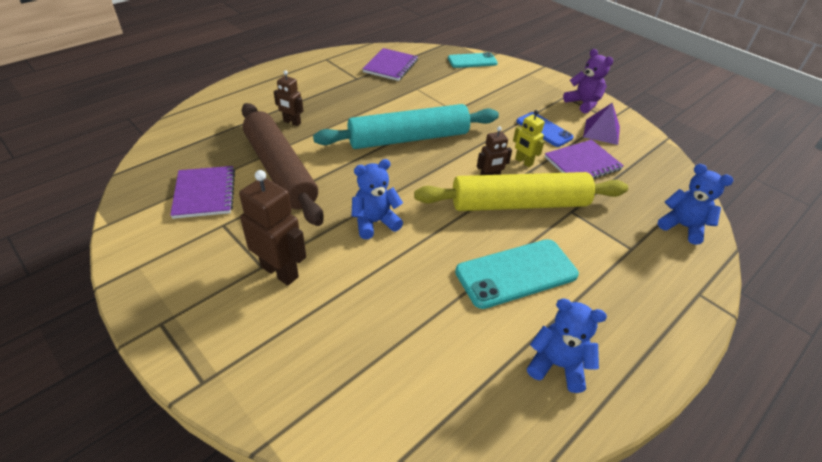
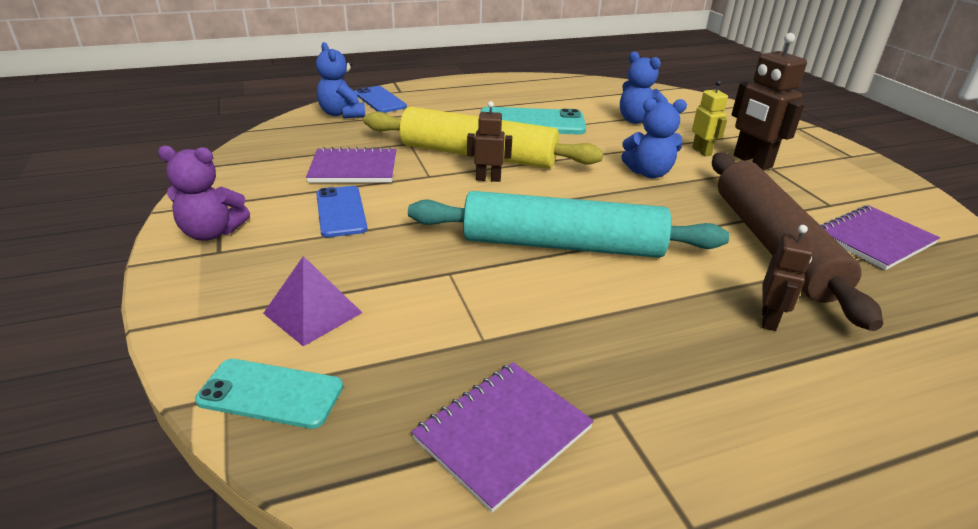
camera: 155 degrees left, 10 degrees down
(205, 193) = (874, 239): purple notebook -> purple notebook turned 45 degrees clockwise
(292, 122) = (769, 319): brown robot -> brown robot turned 60 degrees clockwise
(523, 162) = (424, 185): yellow robot -> yellow robot (702, 151)
(557, 365) = (544, 91): blue teddy bear -> blue teddy bear (637, 121)
(583, 103) = (212, 232): purple teddy bear -> purple teddy bear turned 75 degrees counterclockwise
(601, 131) = (264, 192): purple pyramid -> purple pyramid (313, 313)
(689, 264) = (380, 100): none -> blue phone

